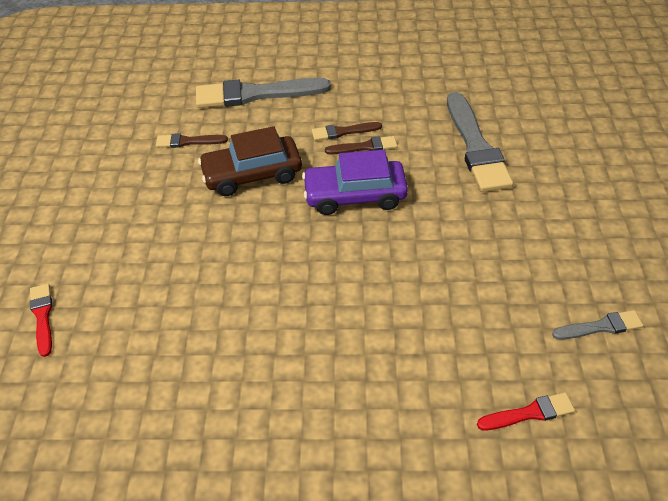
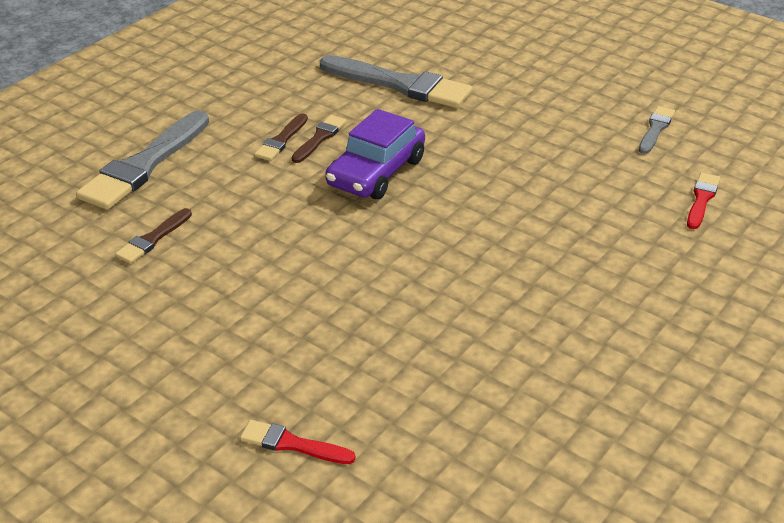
camera: 55 degrees left, 10 degrees down
(252, 174) = (265, 218): brown car -> none

